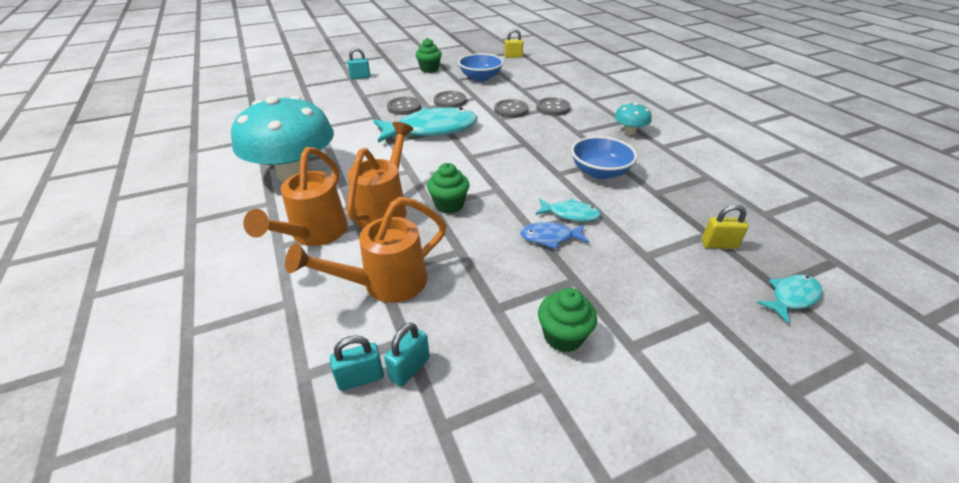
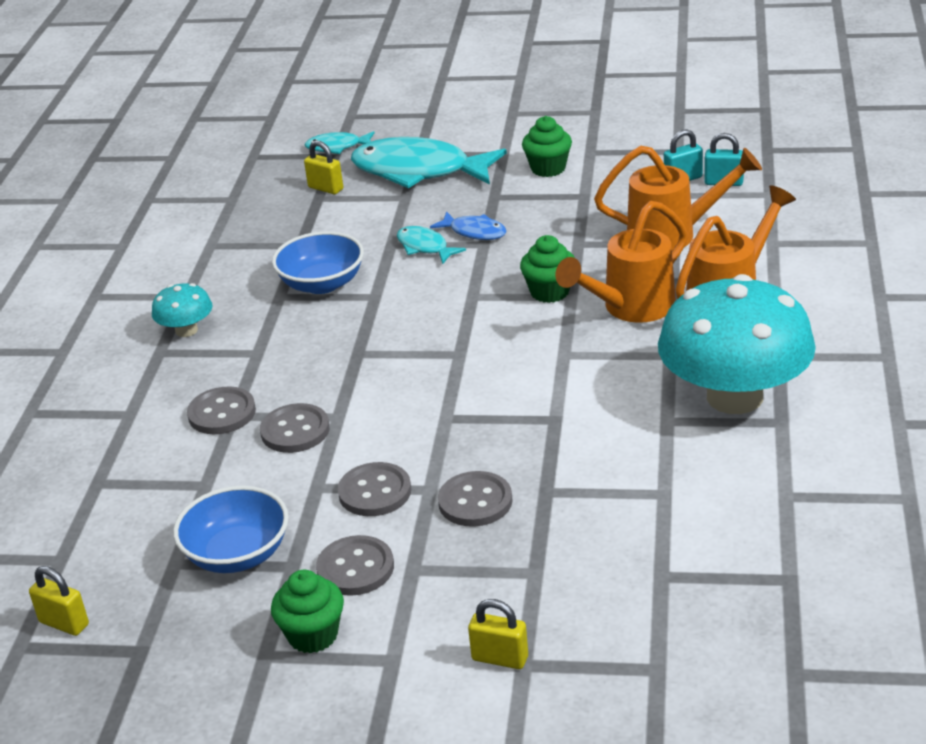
camera: 145 degrees left, 5 degrees down
(360, 77) = (500, 658): turquoise padlock -> yellow padlock
(431, 130) = (472, 423): turquoise fish -> turquoise fish (419, 171)
(433, 83) = (355, 568): none -> grey button

